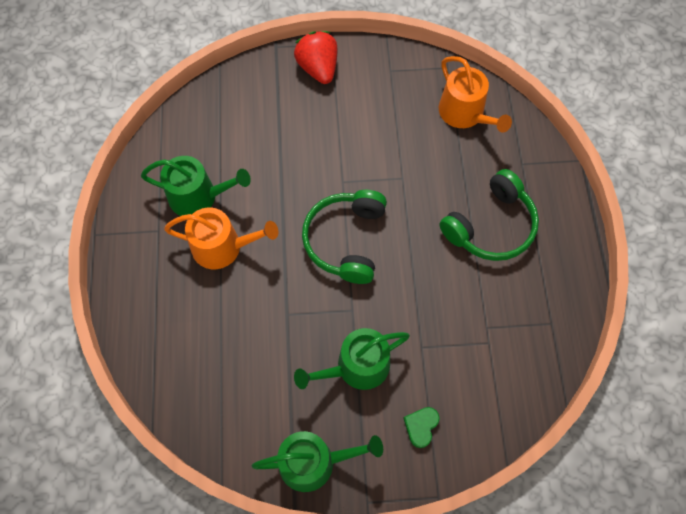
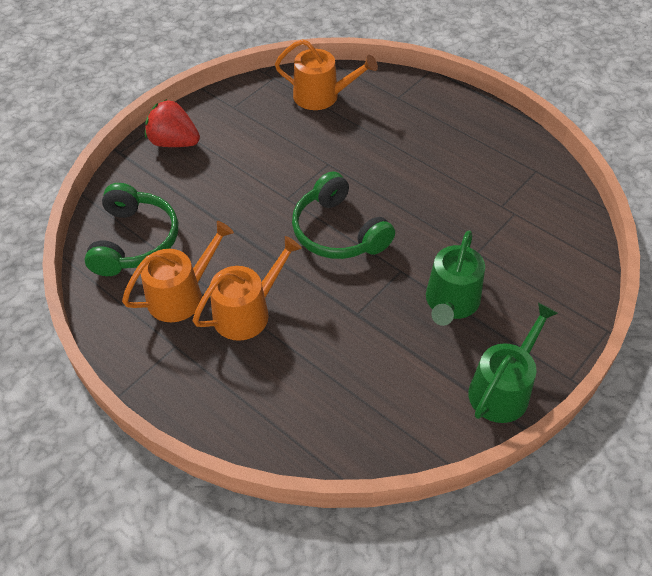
camera: 45 degrees left, 15 degrees down
(198, 196) = (181, 295): green watering can -> orange watering can
(421, 426) = (541, 299): green heart -> none
(491, 226) = (426, 146): green headphones -> green headphones (135, 241)

